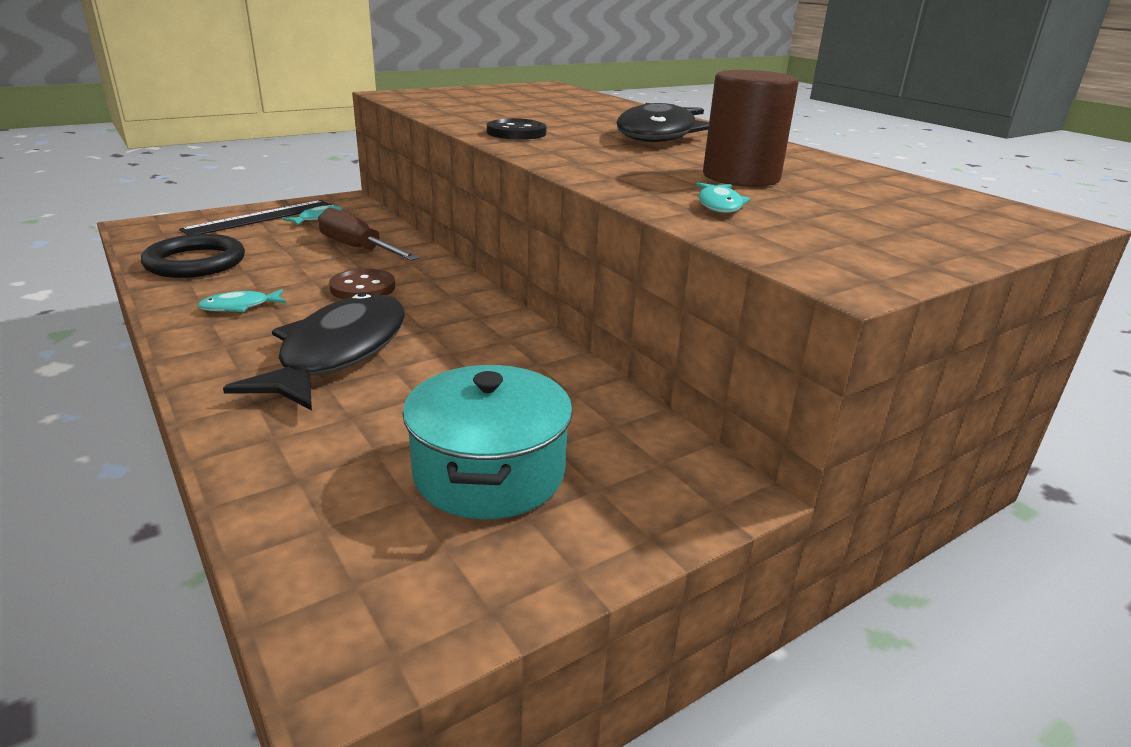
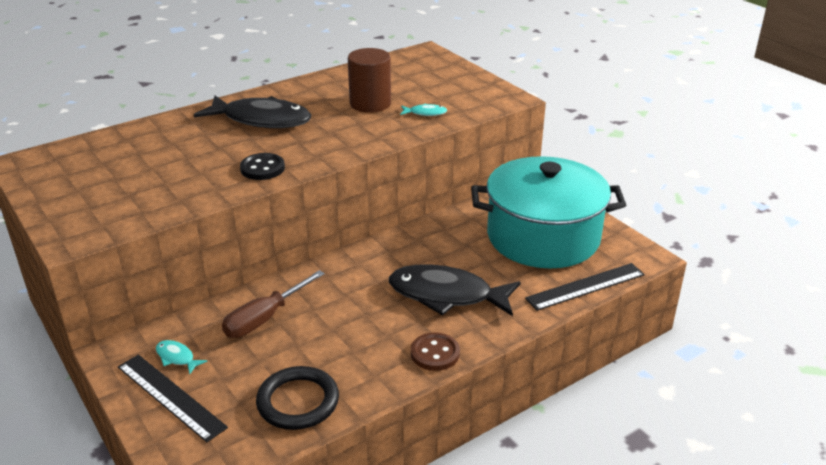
camera: 90 degrees left, 5 degrees up
(240, 306) = (386, 351): turquoise fish -> none
(274, 509) = (585, 286): none -> black ruler
(363, 288) = (347, 302): brown button -> brown button (435, 353)
(489, 472) = (543, 237): turquoise pot -> turquoise pot, size x1.76

